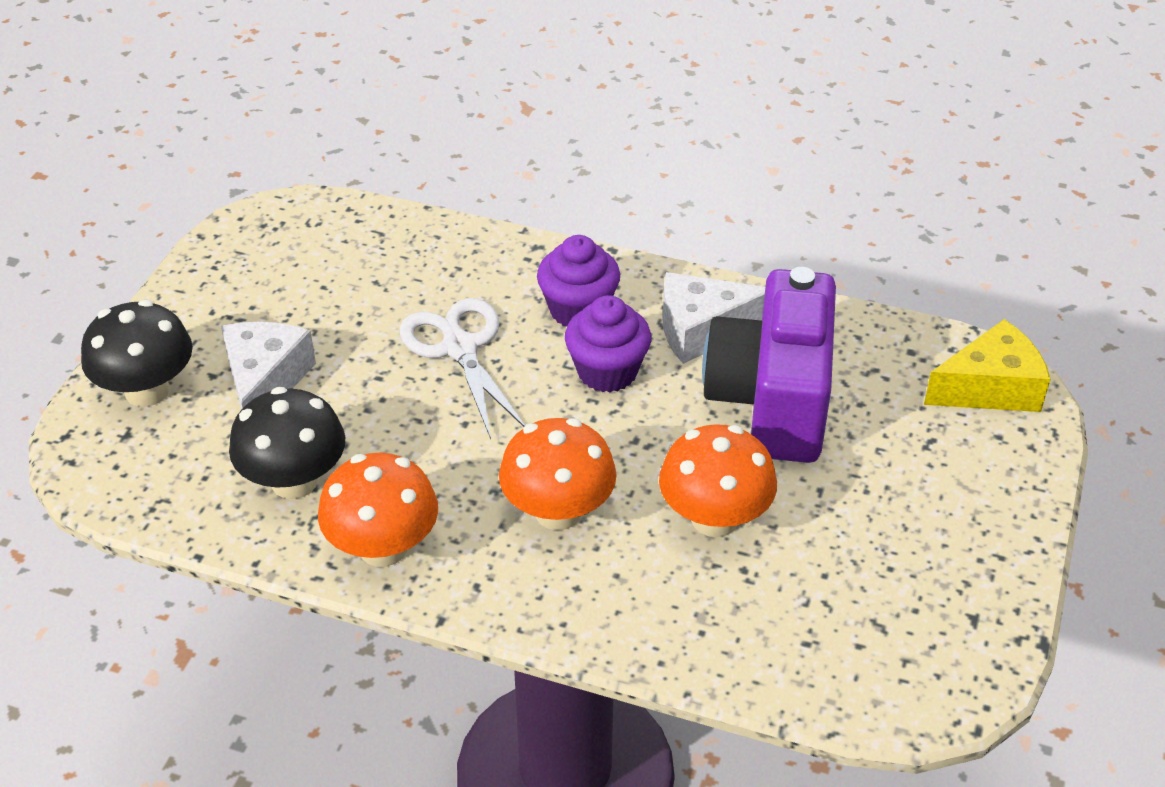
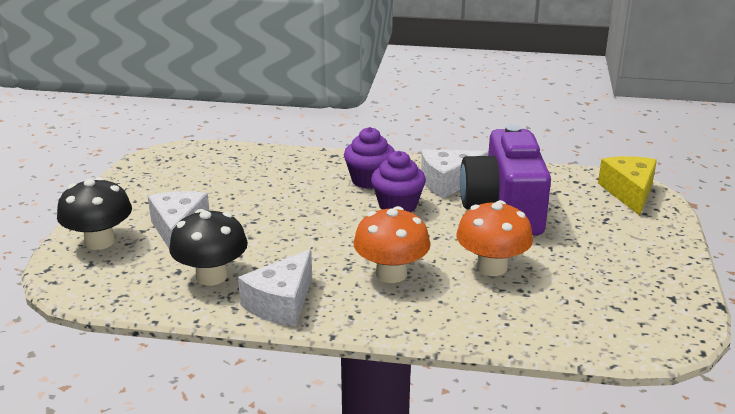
camera: 10 degrees left, 15 degrees down
(383, 547) = (281, 303): orange mushroom -> white cheese
(460, 348) = (301, 203): white scissors -> none
(990, 388) = (629, 192): yellow cheese -> yellow cheese turned 60 degrees counterclockwise

